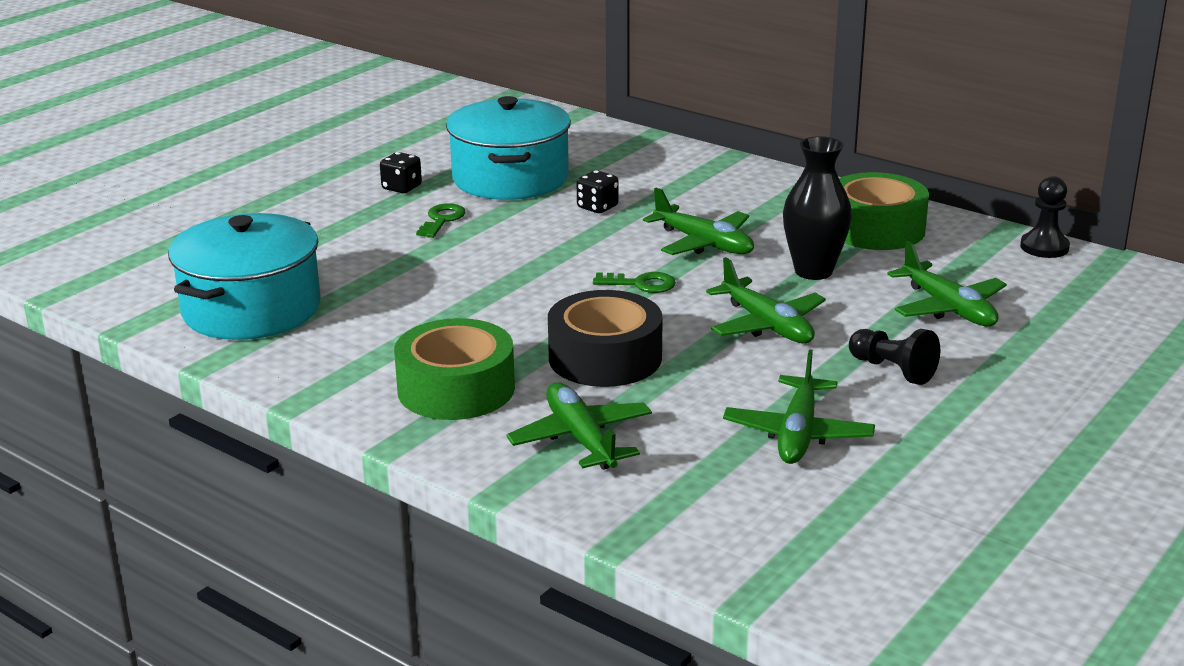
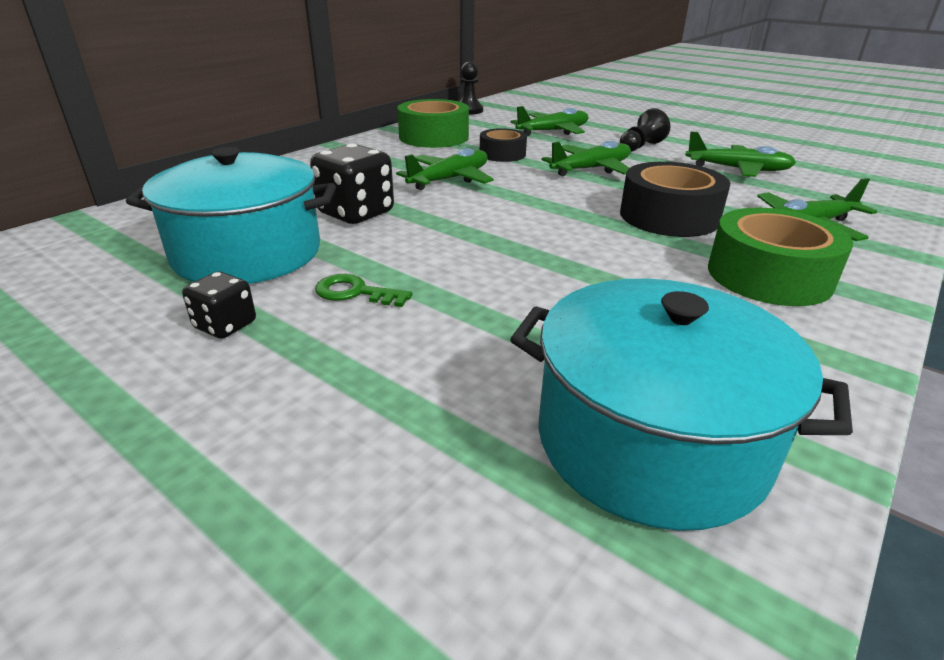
camera: 90 degrees left, 5 degrees up
(597, 207) = (356, 213): black dice -> black dice, size x1.77
(641, 284) = (529, 201): green key -> none
(813, 271) = (502, 154): black vase -> black tape

